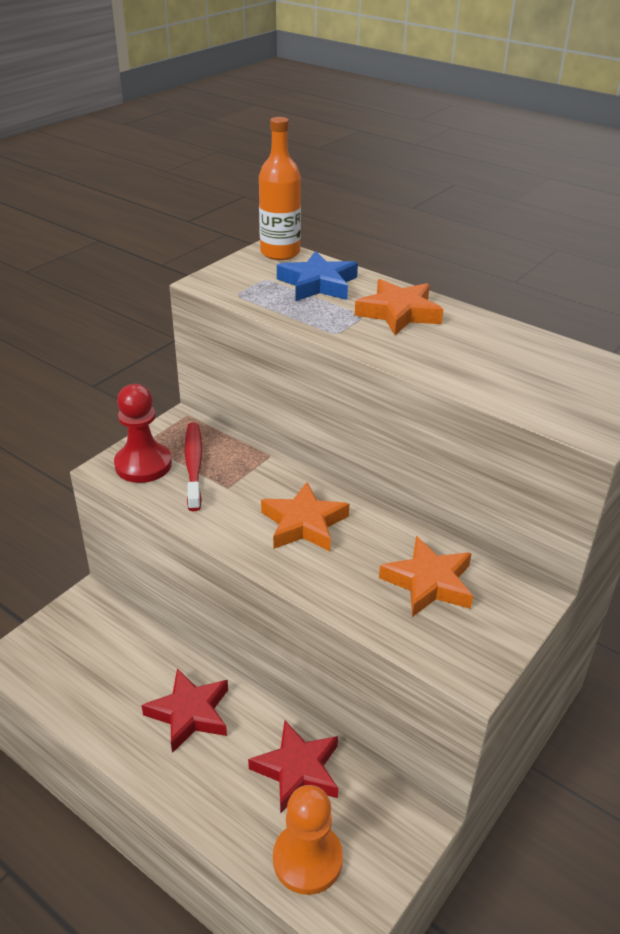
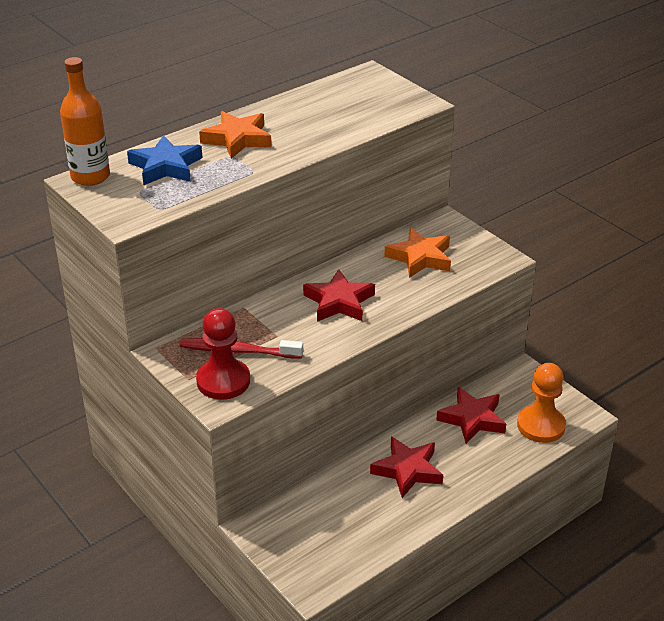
camera: 75 degrees left, 0 degrees up
(304, 523) = (339, 302): orange star -> red star

